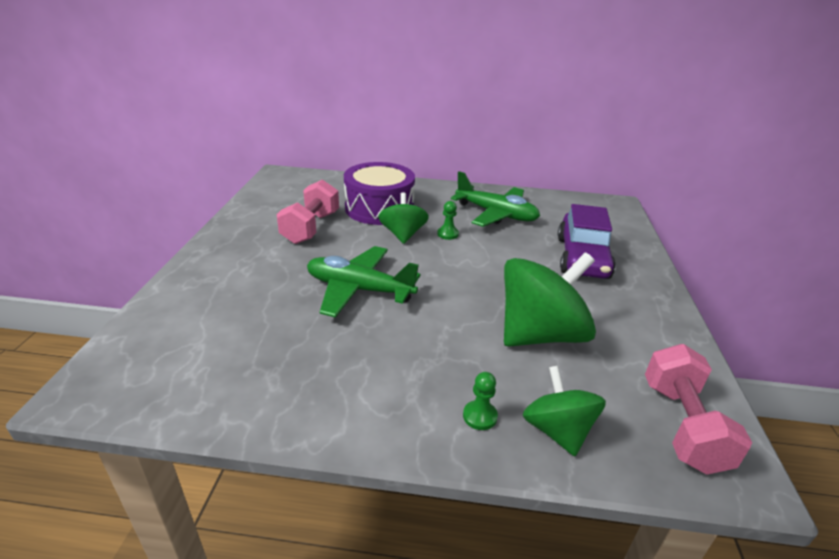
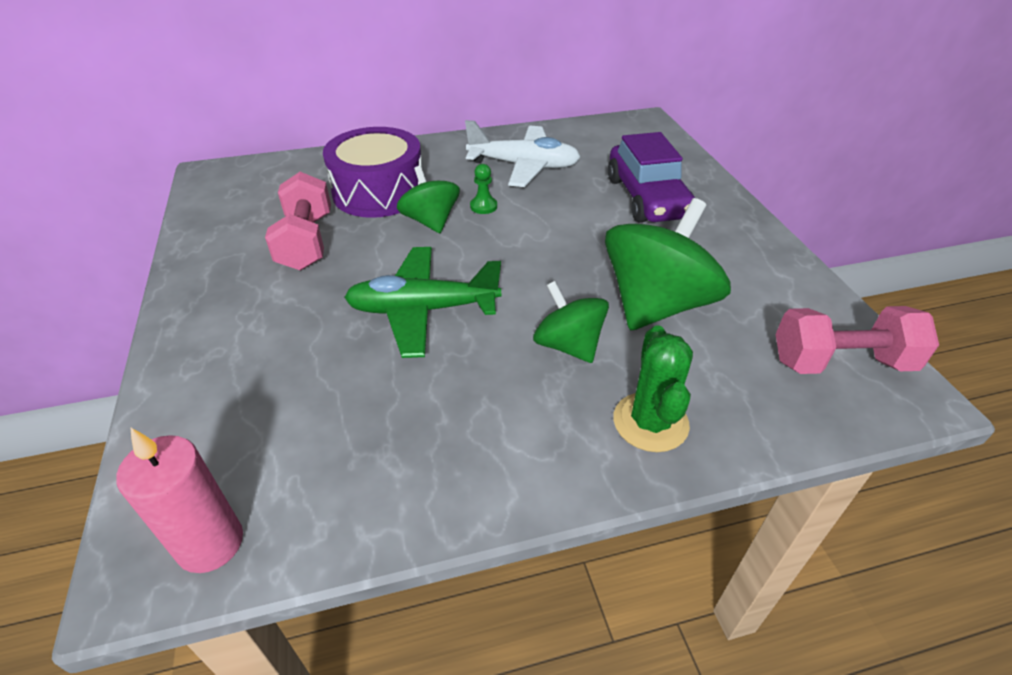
camera: 20 degrees left, 10 degrees up
(131, 390) = (210, 543): none -> pink candle
(480, 416) = (650, 422): green pawn -> green cactus
(496, 214) = (524, 166): green plane -> white plane
(557, 431) = (734, 410): green spinning top -> green spinning top (568, 345)
(682, 425) = (841, 362): pink dumbbell -> pink dumbbell turned 75 degrees counterclockwise

